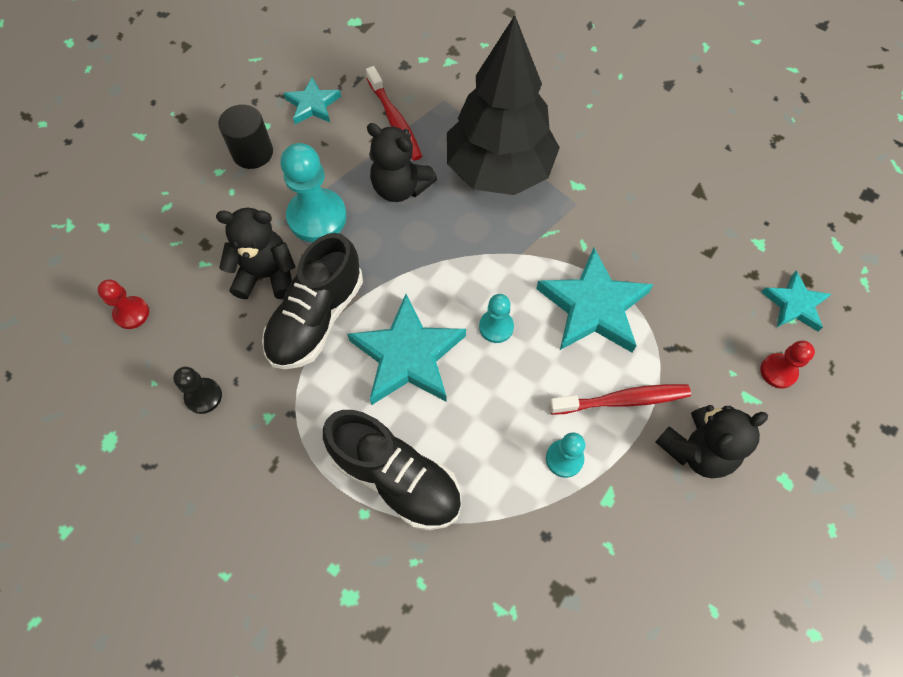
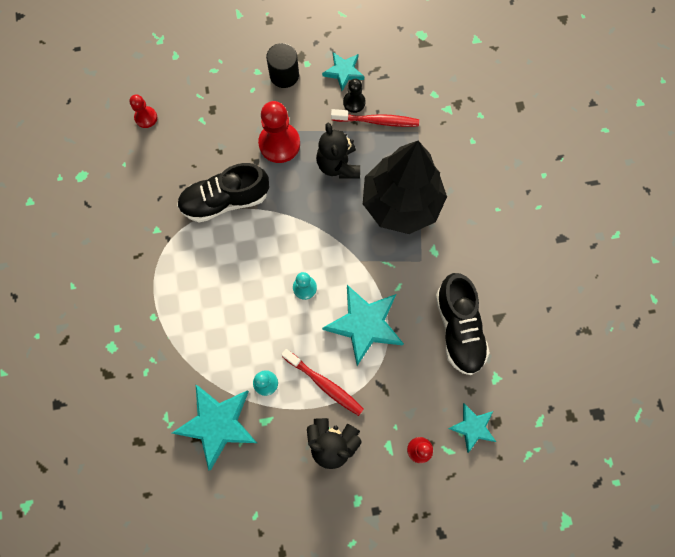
camera: 45 degrees right, 10 degrees up
(203, 396) = (139, 192): black pawn -> black pawn (354, 102)
(267, 275) = (224, 154): black teddy bear -> none
(317, 217) = (279, 144): turquoise pawn -> red pawn
(395, 120) = (377, 121): red toothbrush -> red toothbrush turned 105 degrees counterclockwise
(396, 477) = (182, 314): black shoe -> black shoe (458, 328)
(408, 355) = (247, 261): turquoise star -> turquoise star (218, 424)

